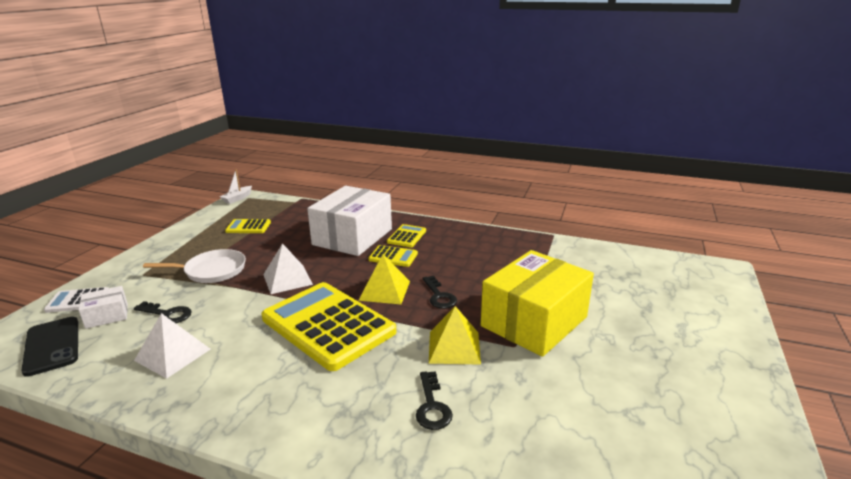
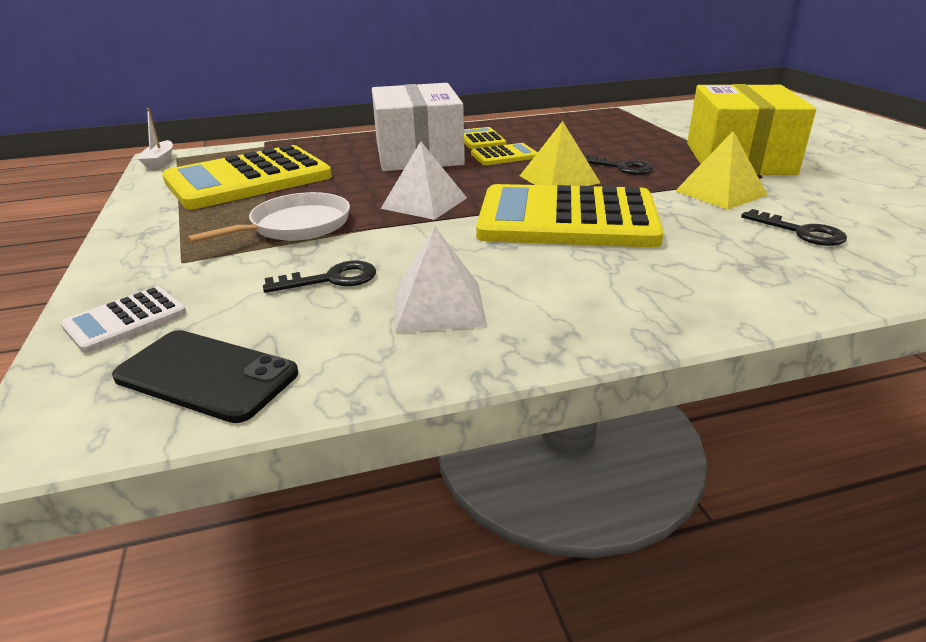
camera: 35 degrees left, 5 degrees up
(107, 316) = (229, 314): white box -> none
(248, 227) = (248, 179): yellow calculator -> yellow calculator, size x2.26

